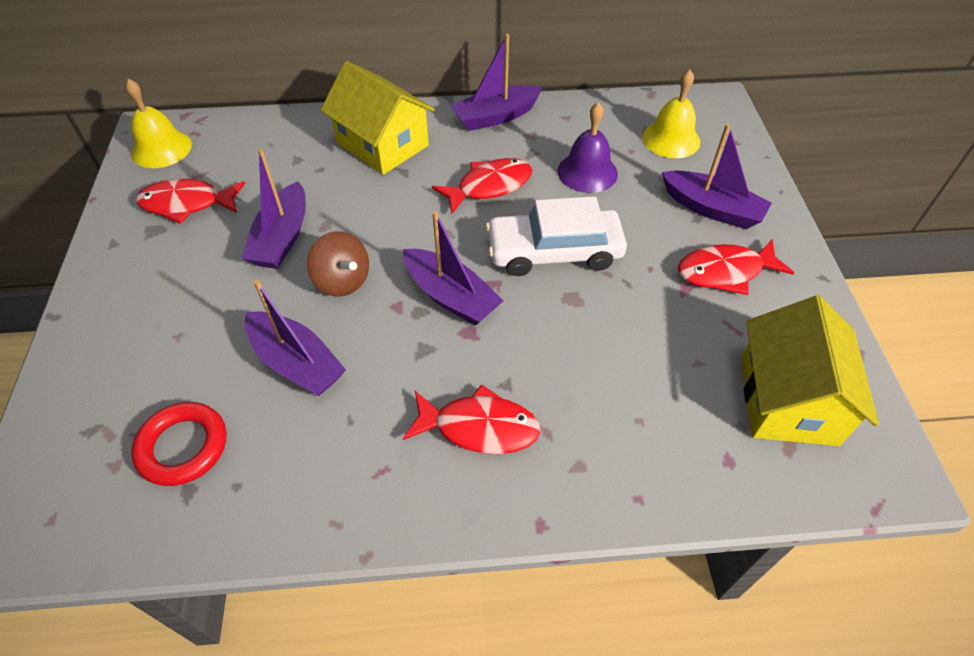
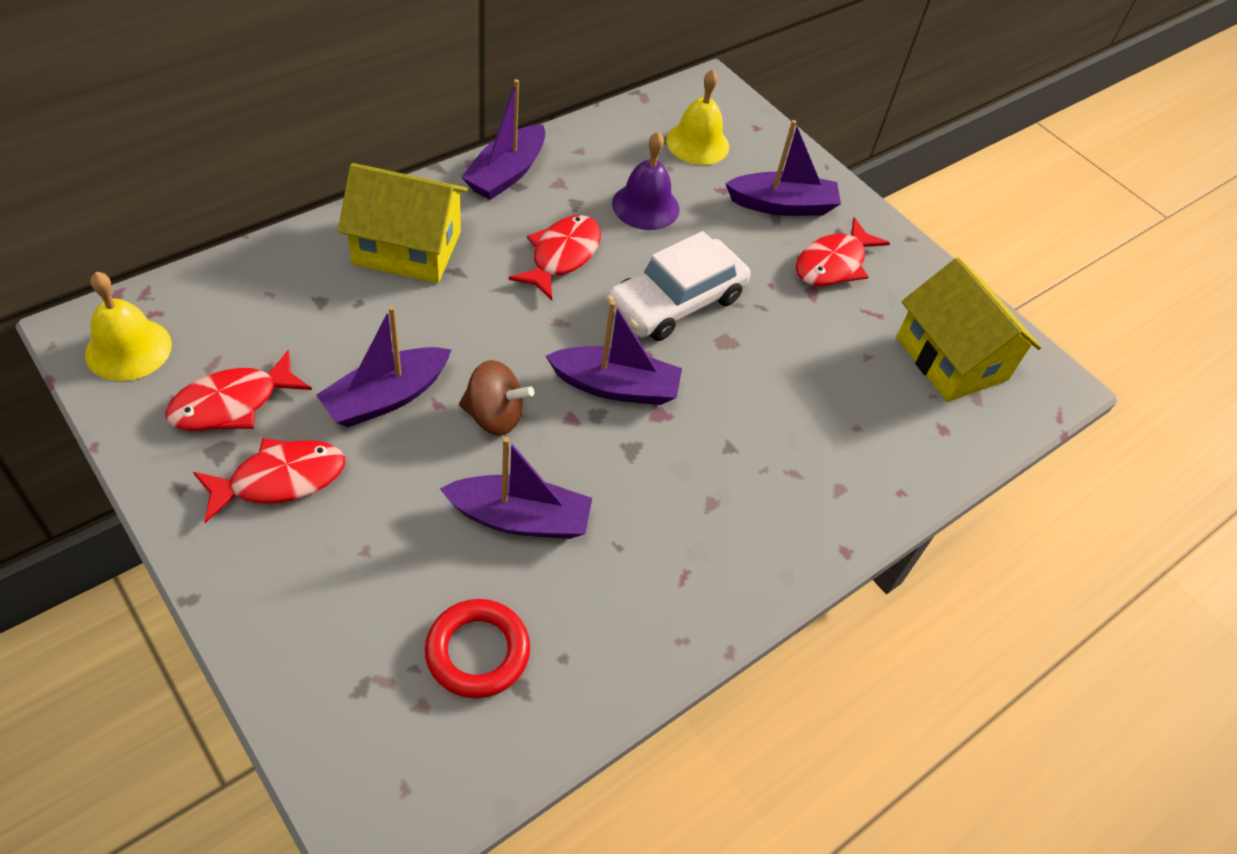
camera: 40 degrees left, 0 degrees up
(282, 238) = (386, 397): purple boat -> purple boat turned 75 degrees clockwise
(479, 427) = (736, 496): red fish -> red fish (280, 479)

